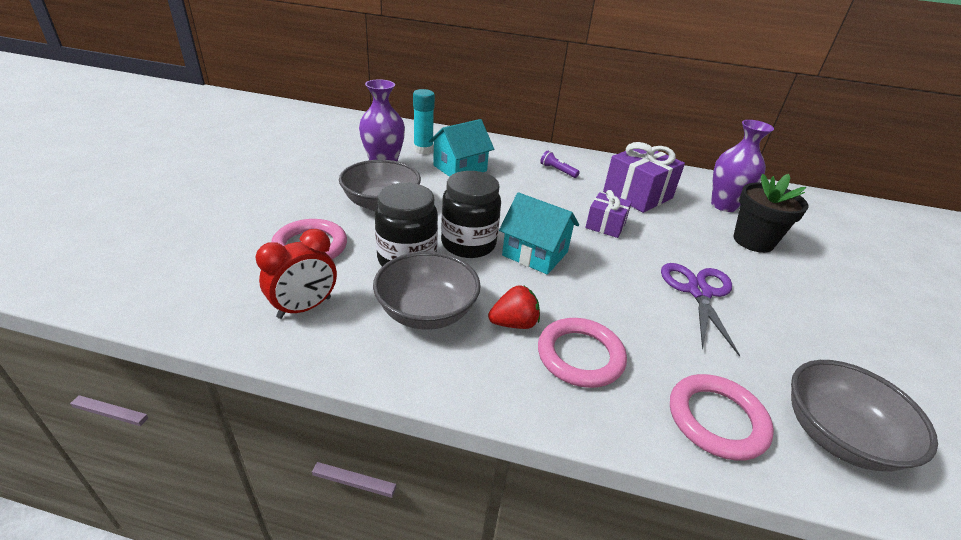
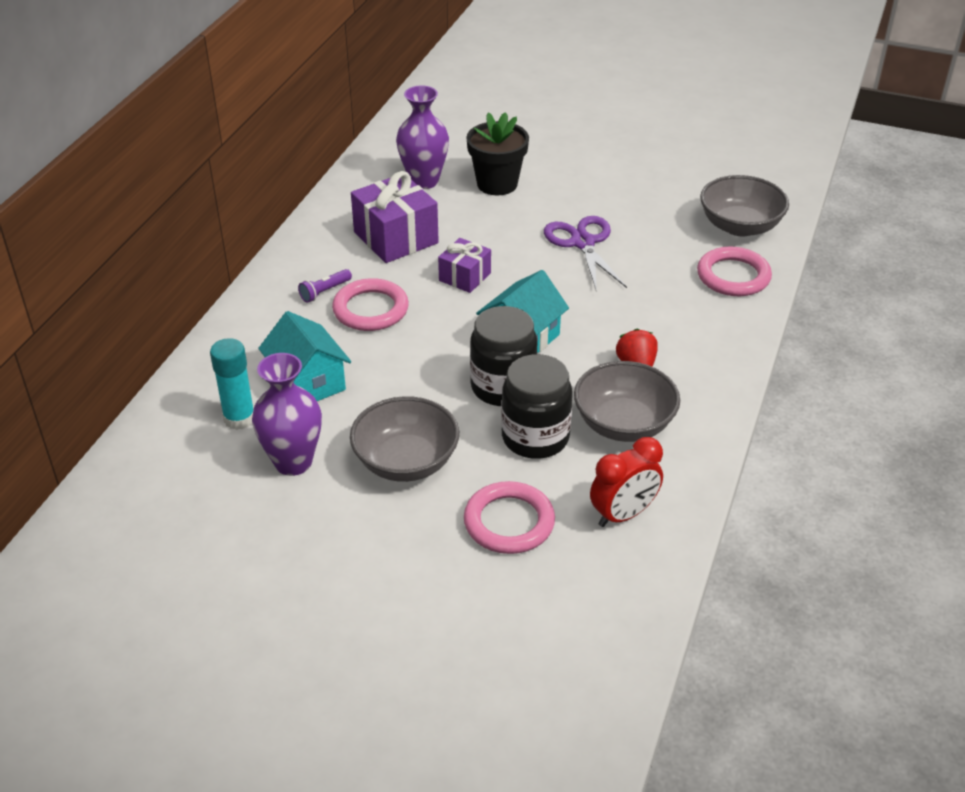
camera: 80 degrees left, 5 degrees up
(304, 308) = (623, 514): red clock -> red clock turned 90 degrees clockwise
(580, 356) = (674, 332): pink ring -> pink ring (370, 309)
(699, 292) = (583, 243): purple scissors -> purple scissors turned 60 degrees clockwise

